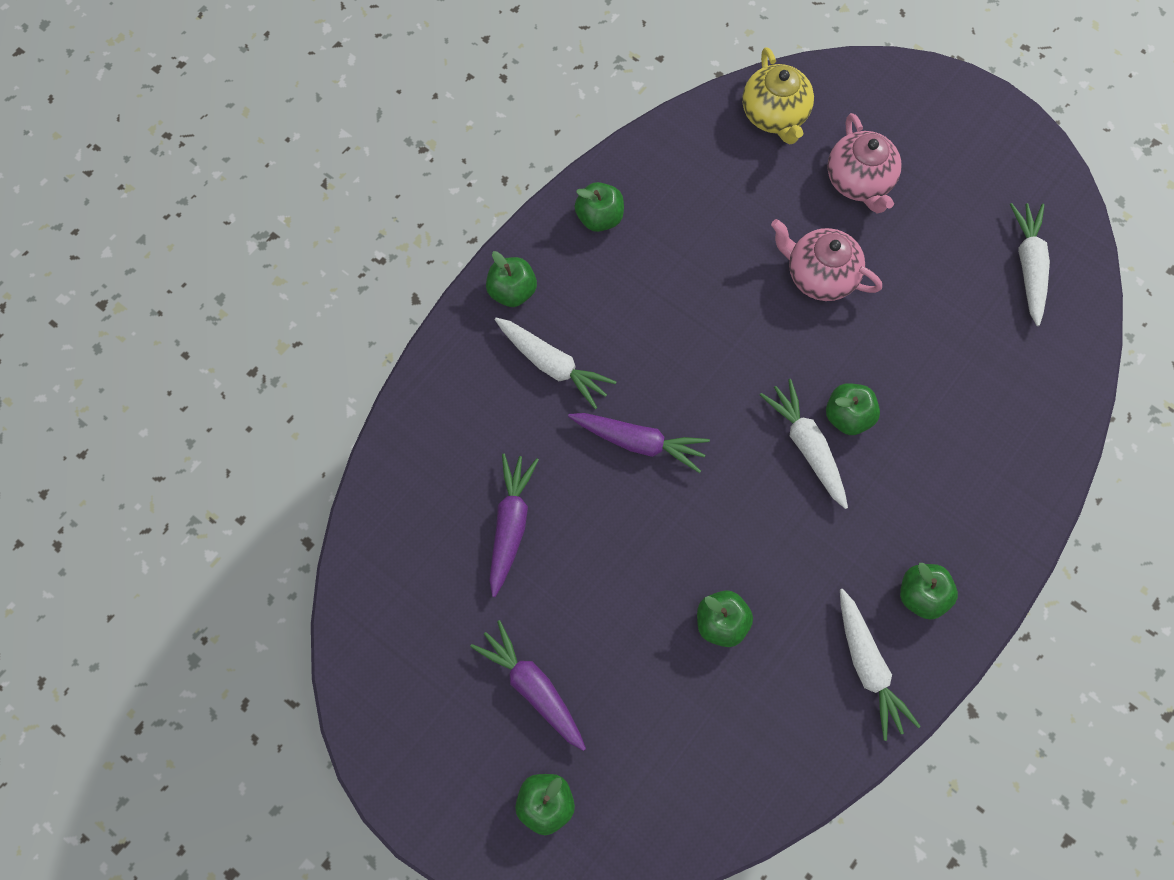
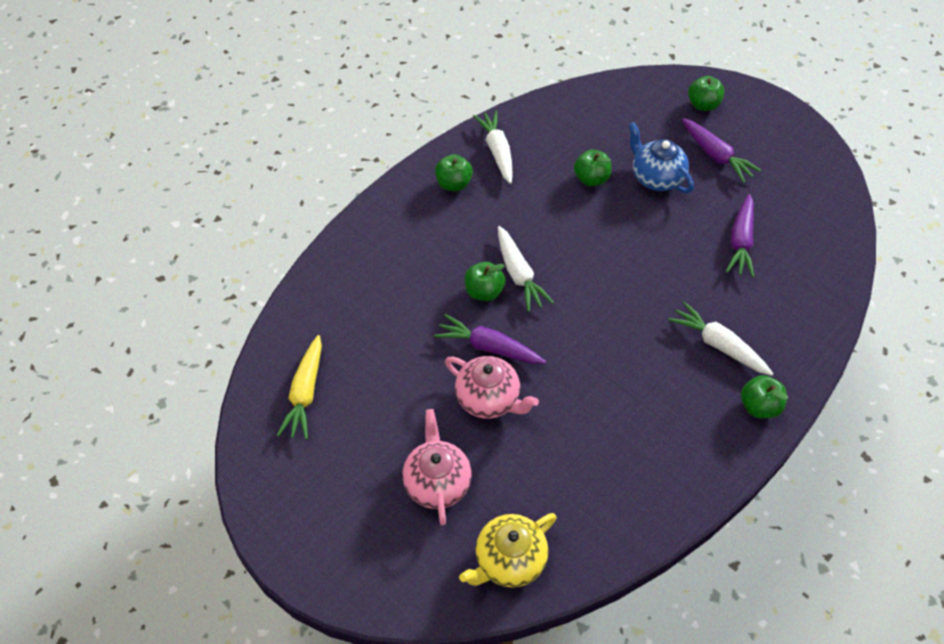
camera: 175 degrees left, 15 degrees down
(599, 218) = (684, 467): green apple -> none
(625, 633) = (656, 178): none -> blue teapot
(639, 442) = (647, 286): purple carrot -> purple carrot (489, 347)
(774, 115) = (509, 560): yellow teapot -> yellow teapot turned 120 degrees counterclockwise
(1028, 266) = (305, 393): white carrot -> yellow carrot

